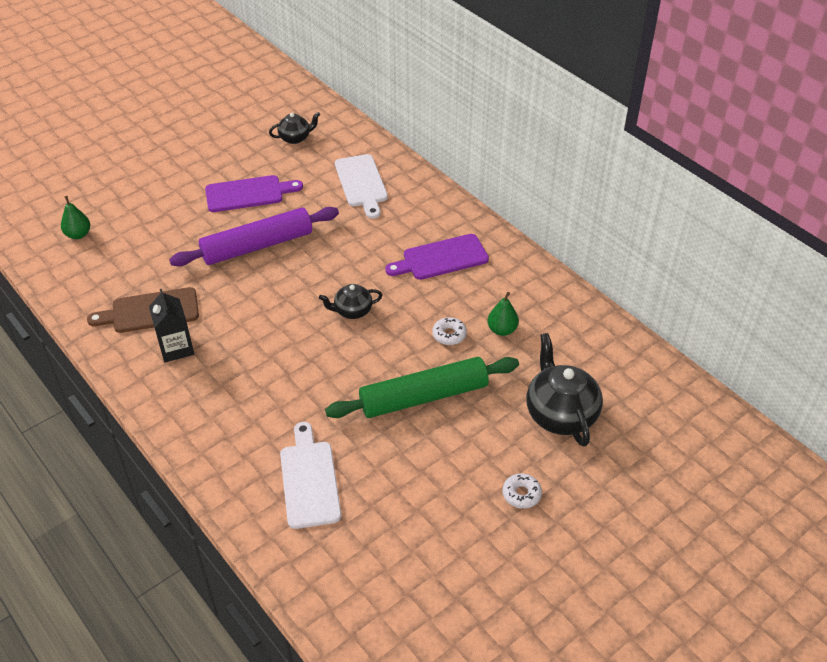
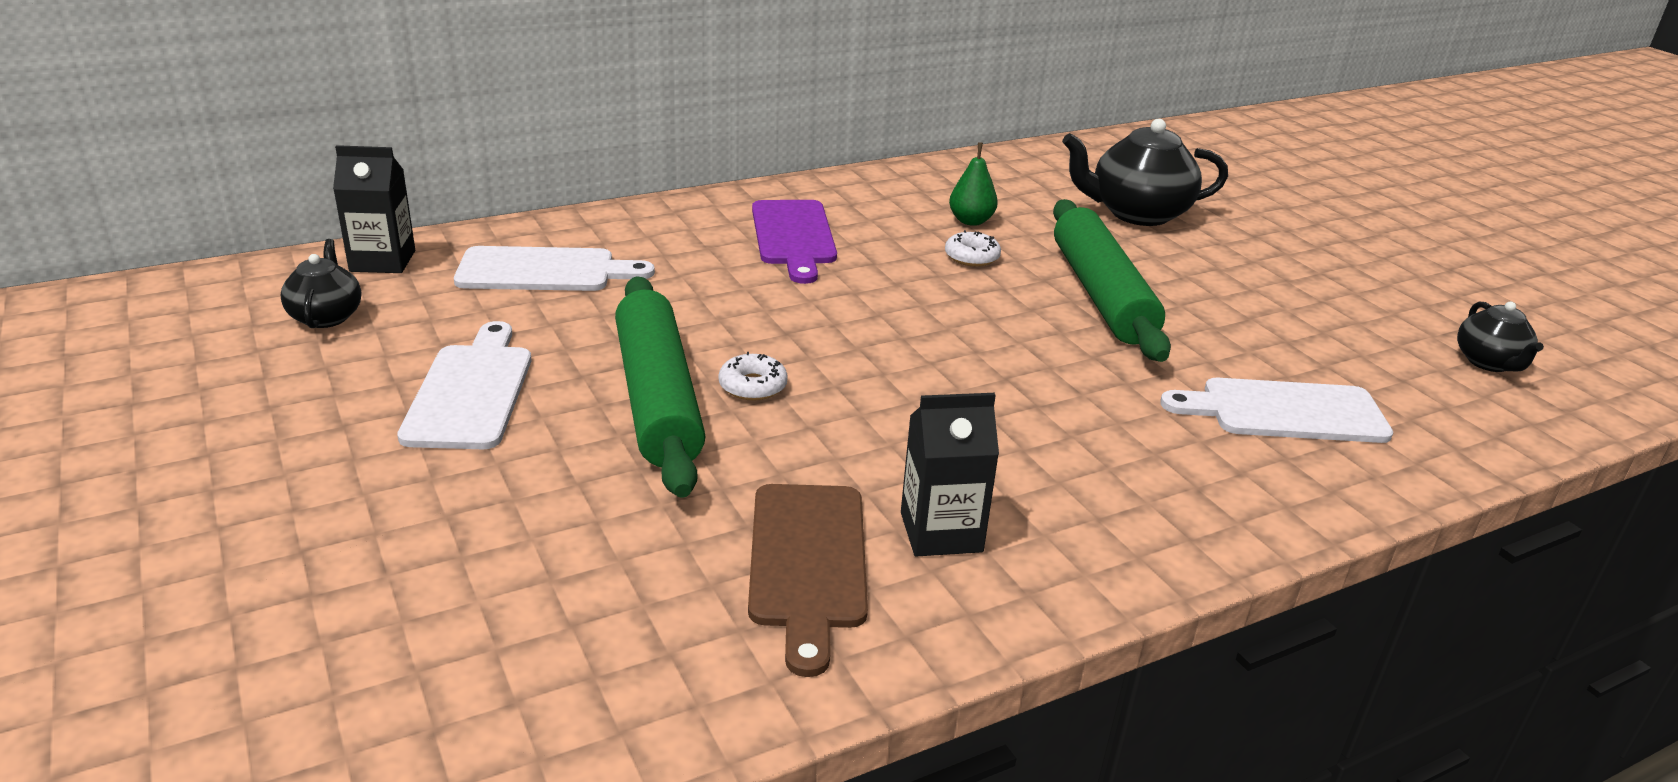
camera: 80 degrees left, 15 degrees down
(78, 234) = (421, 684): green pear -> none
(248, 193) = (471, 391): purple cutting board -> white cutting board
(257, 246) = (657, 398): purple rolling pin -> green rolling pin
(351, 135) = (382, 261): none -> black carton
(352, 311) = (892, 324): black teapot -> black teapot (1489, 363)
(521, 494) = (1279, 259): white donut -> white donut (752, 386)

